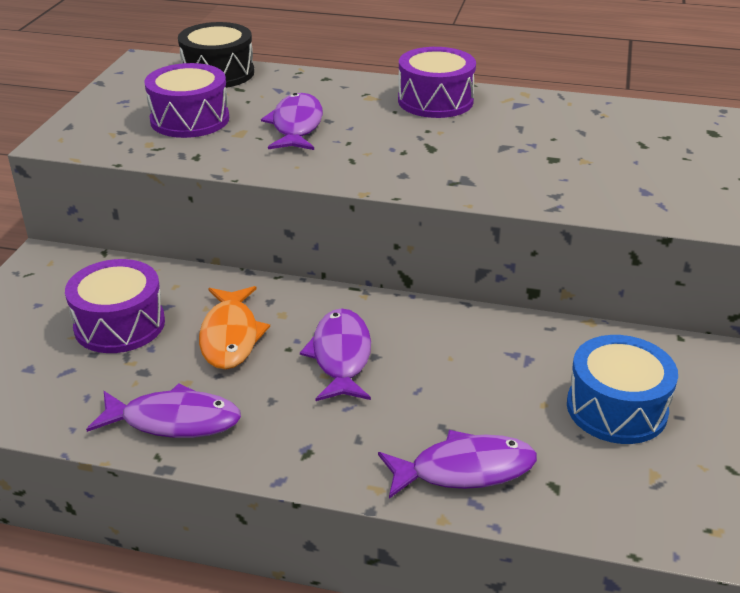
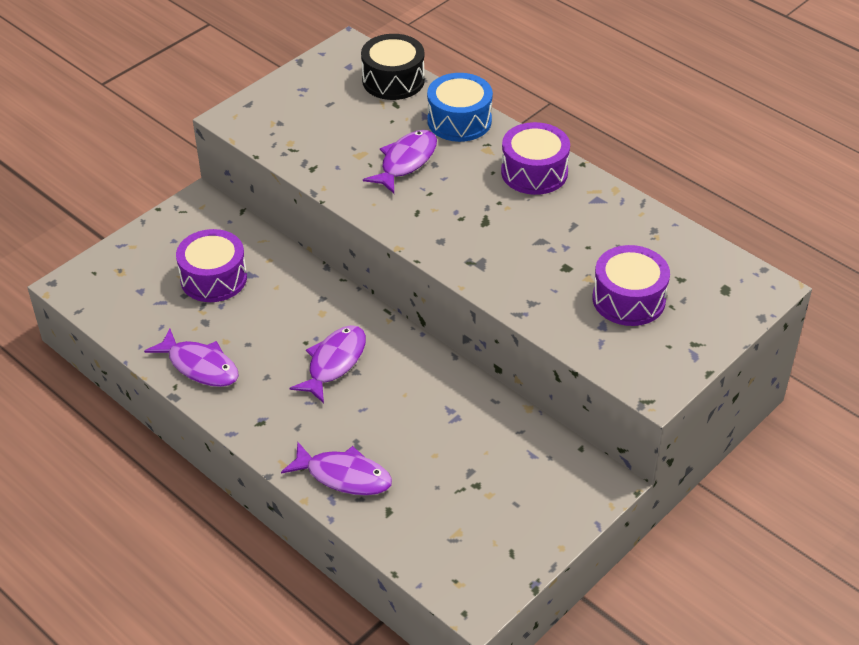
camera: 30 degrees right, 10 degrees up
(190, 119) = (335, 127): purple drum -> purple drum (628, 299)
(230, 336) = (276, 317): orange fish -> none
(616, 408) = (479, 479): blue drum -> blue drum (459, 121)

